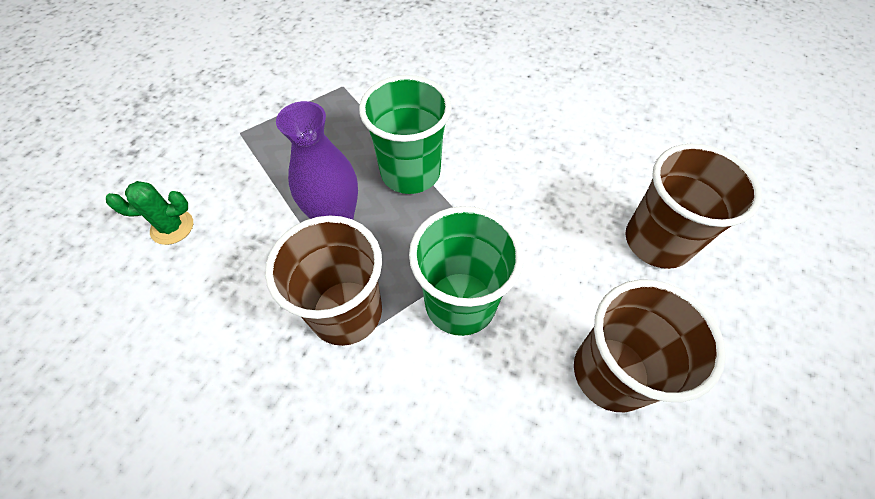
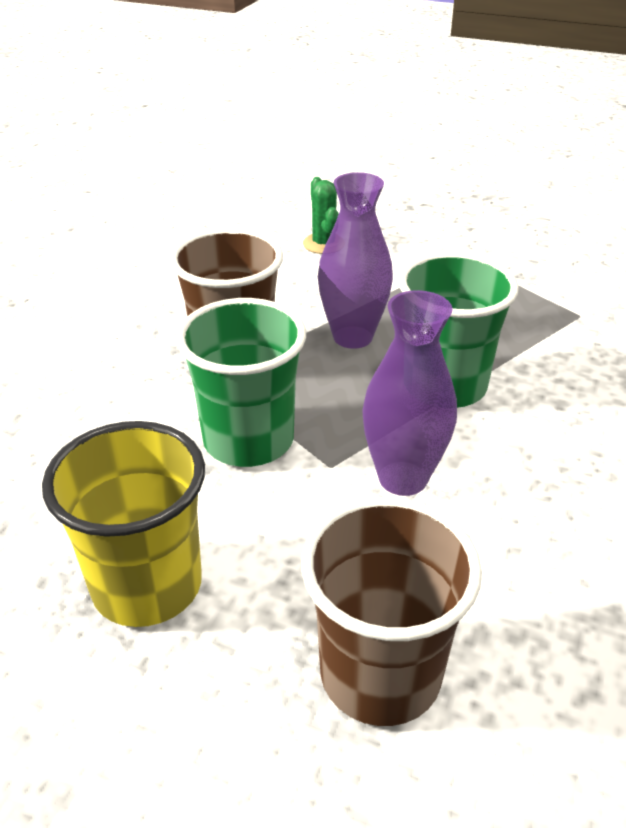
camera: 85 degrees right, 20 degrees down
(504, 210) = (403, 478): none -> purple vase
(611, 373) = (147, 585): brown cup -> yellow cup

